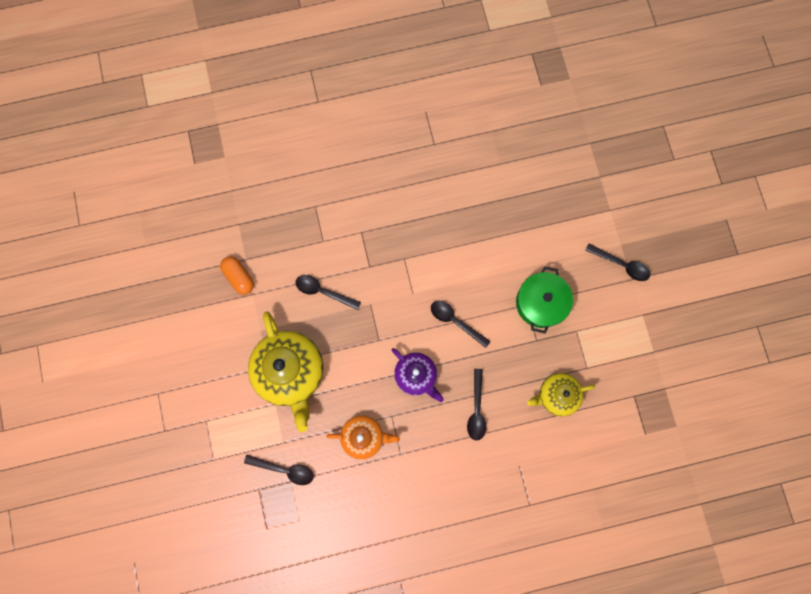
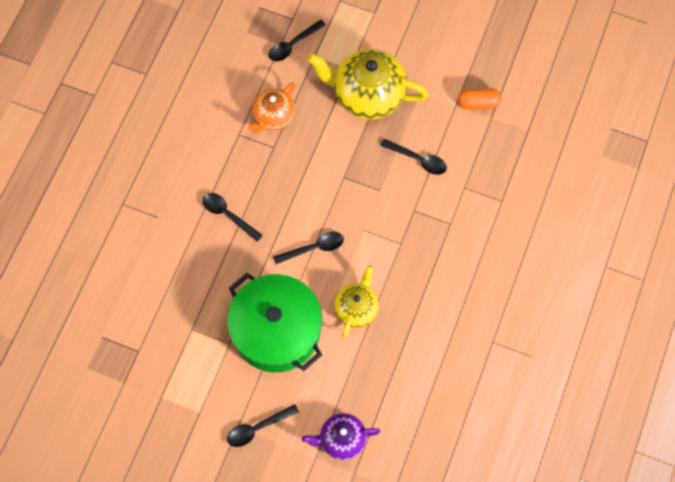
camera: 125 degrees right, 10 degrees down
(323, 291) = (418, 160): black spoon -> black spoon turned 60 degrees clockwise
(416, 375) = (292, 187): purple teapot -> purple teapot (341, 439)
(540, 303) = (276, 330): green pot -> green pot, size x1.59
(556, 395) = (189, 287): yellow teapot -> yellow teapot (356, 308)

